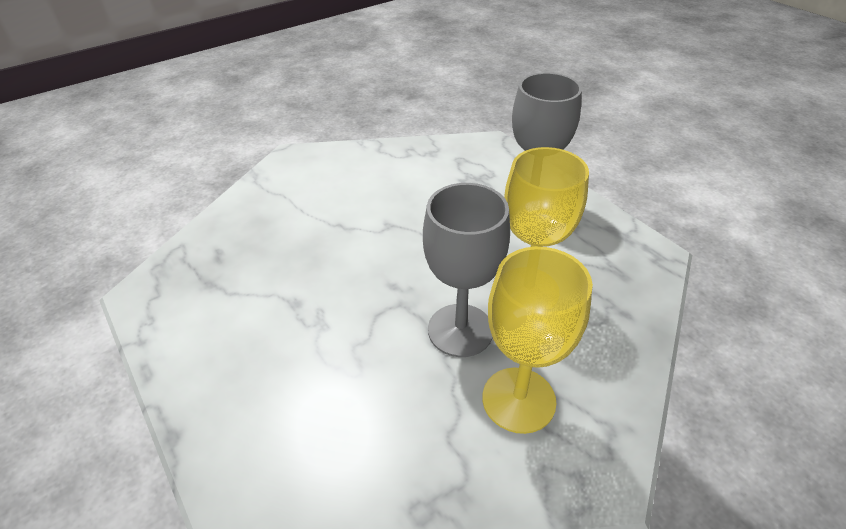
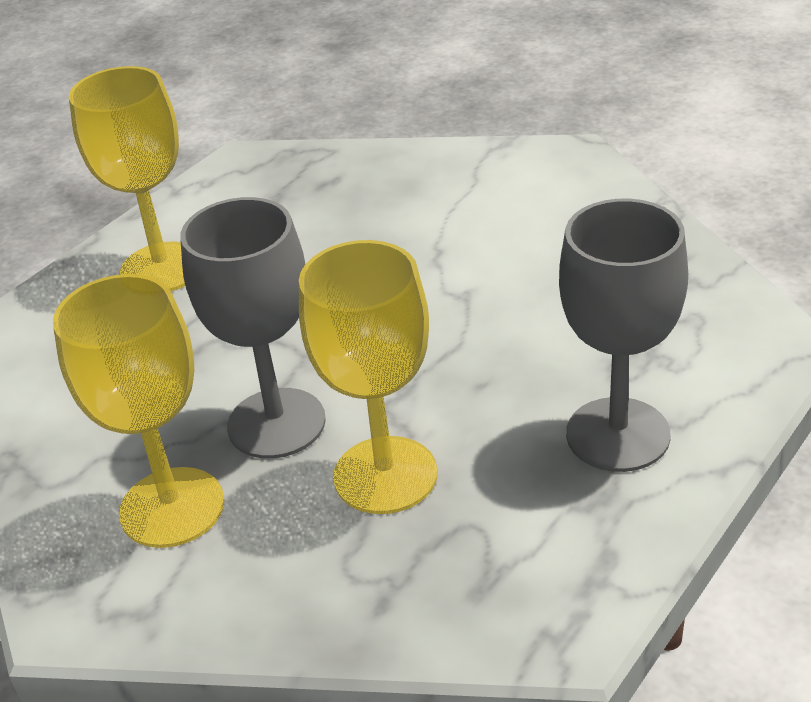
camera: 75 degrees right, 5 degrees down
(242, 366) = (162, 268): none -> yellow goblet

